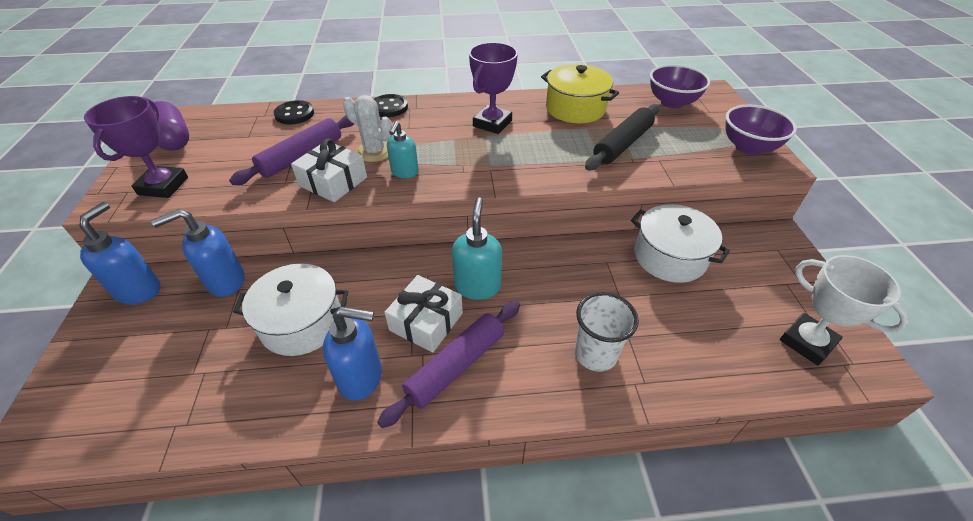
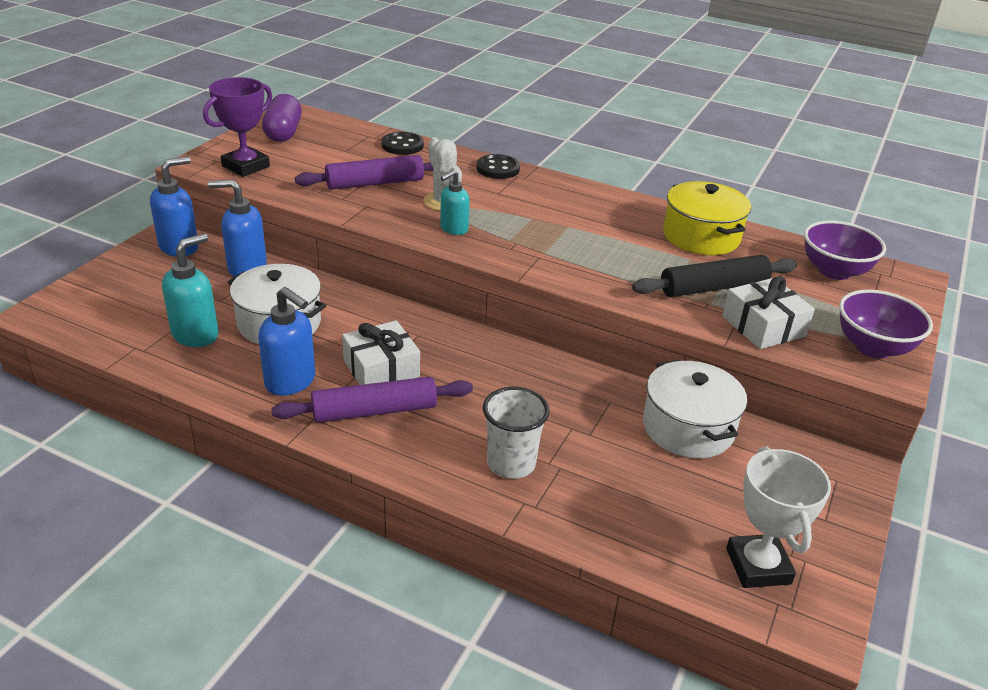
camera: 30 degrees right, 10 degrees down
(333, 181) = (382, 213): white gift -> white gift (763, 326)
(477, 286) = (455, 363): turquoise soap dispenser -> turquoise soap dispenser (196, 335)
(492, 123) = (588, 218): purple trophy -> none

